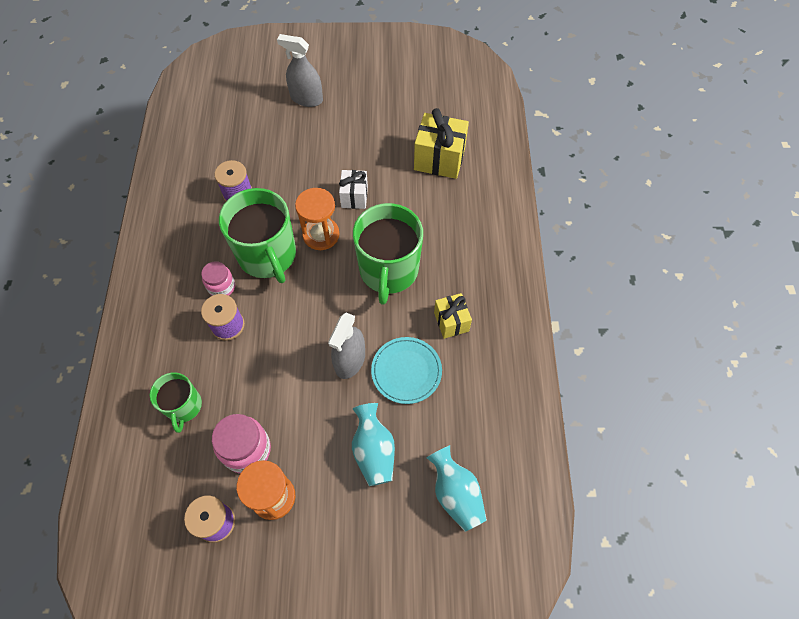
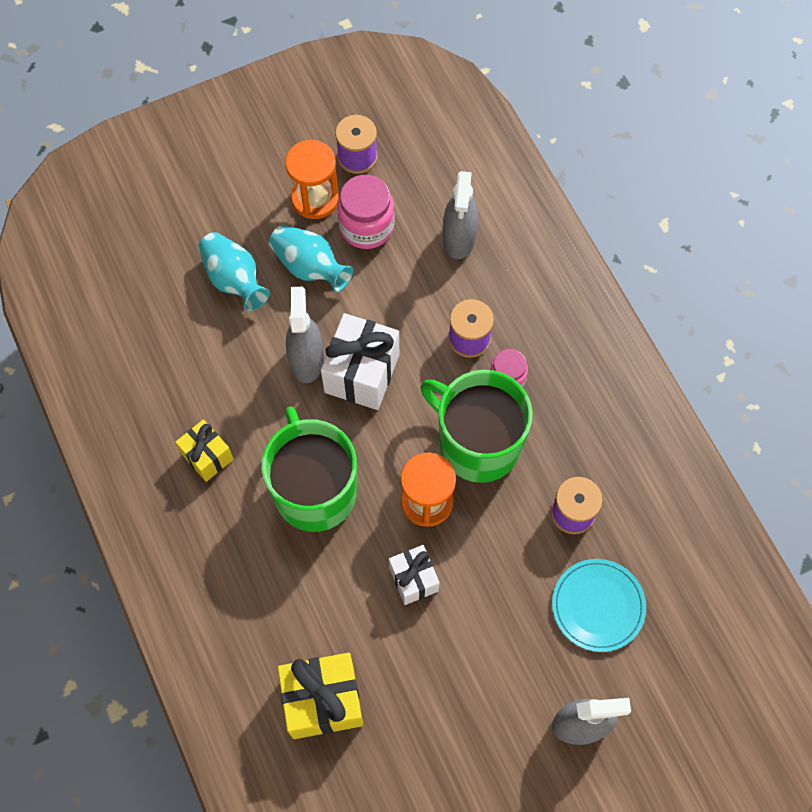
camera: 155 degrees right, 5 degrees up
(183, 406) = (459, 238): green mug -> grey spray bottle
(316, 333) = (362, 373): none -> white gift
(406, 371) = (236, 375): turquoise plate -> turquoise plate (598, 606)
(455, 493) = (132, 276): turquoise vase -> turquoise vase (310, 267)

